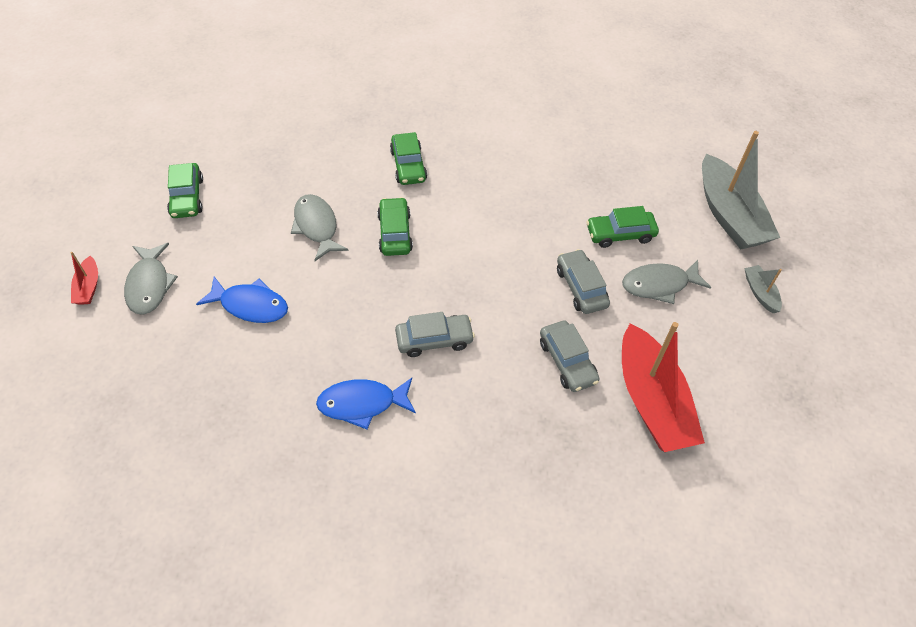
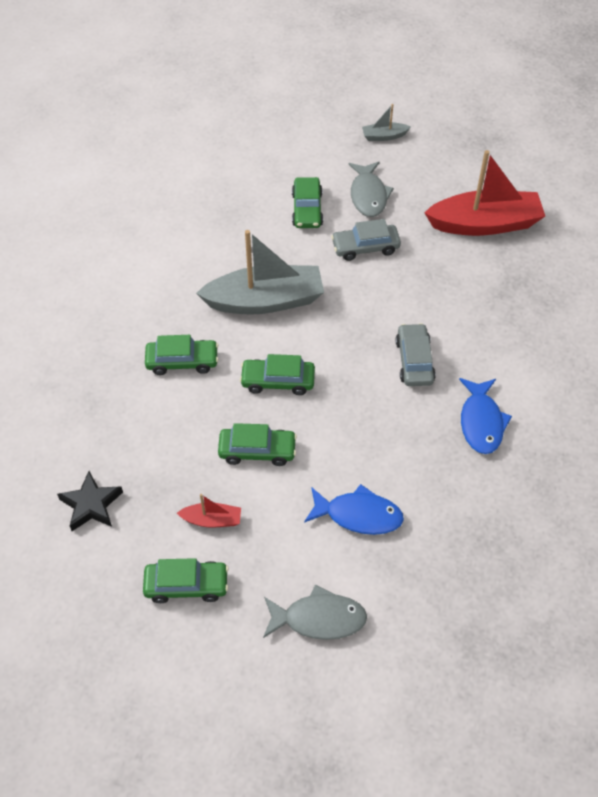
camera: 80 degrees left, 0 degrees up
(88, 287) = (314, 687): red boat -> red boat (212, 520)
(250, 305) = (358, 515): blue fish -> blue fish turned 75 degrees clockwise
(261, 132) = (91, 505): none -> black star
(317, 226) = (257, 451): grey fish -> green car
(567, 361) = (444, 270): grey car -> none
(729, 215) = (297, 134): grey boat -> grey boat (265, 301)

